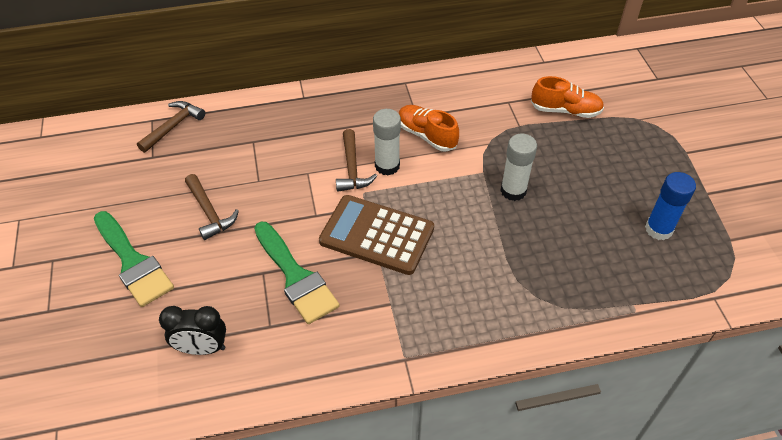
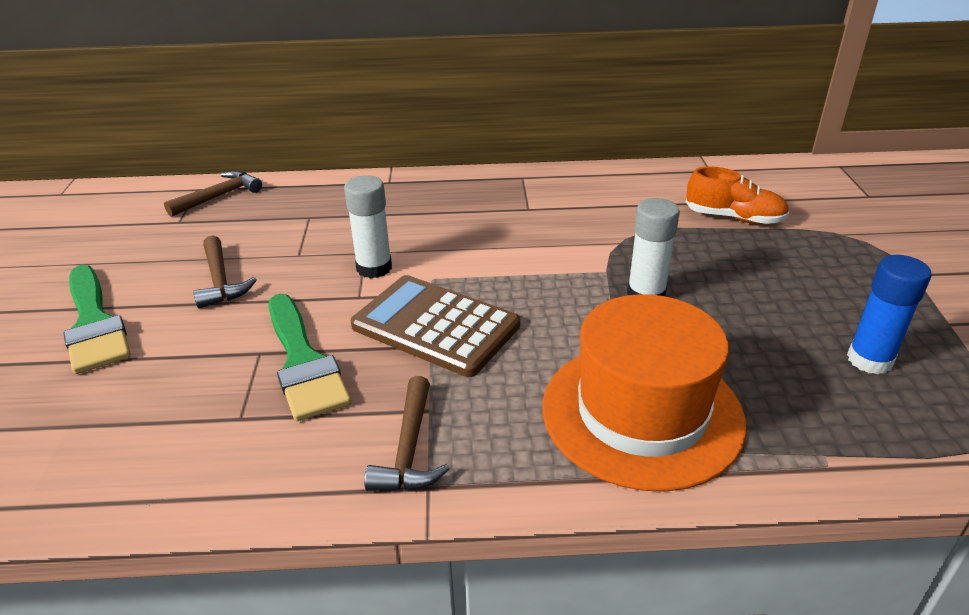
camera: 10 degrees right, 15 degrees down
(202, 348) = (131, 434): black clock -> none
(352, 169) = (426, 253): brown hammer -> brown hammer (409, 449)
(387, 166) = (474, 254): white glue stick -> white glue stick (374, 268)
(426, 135) = (536, 228): orange shoe -> none
(523, 288) = (641, 413): none -> orange hat

